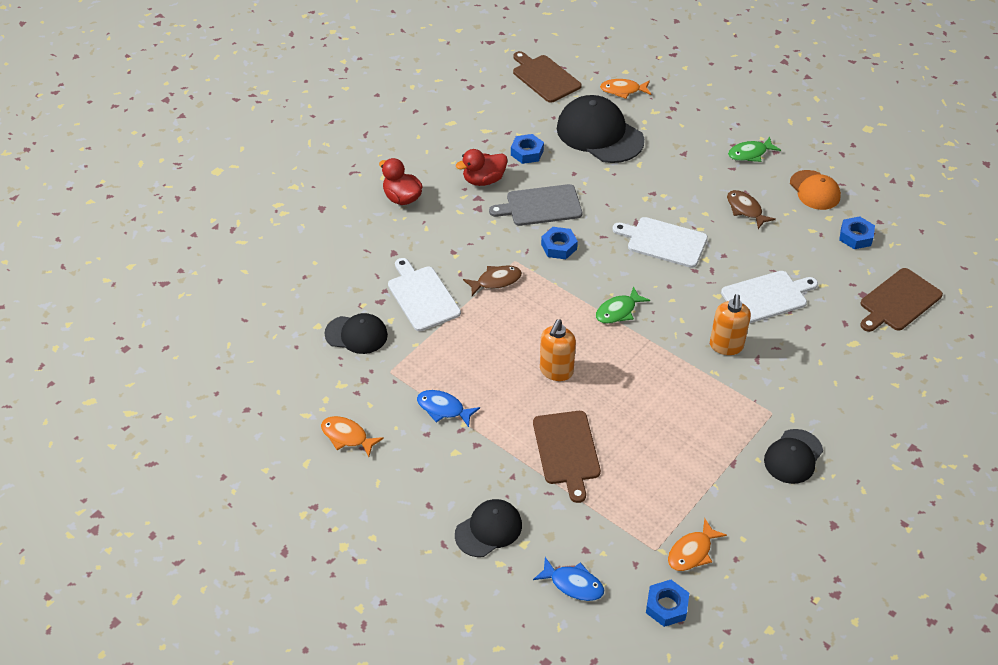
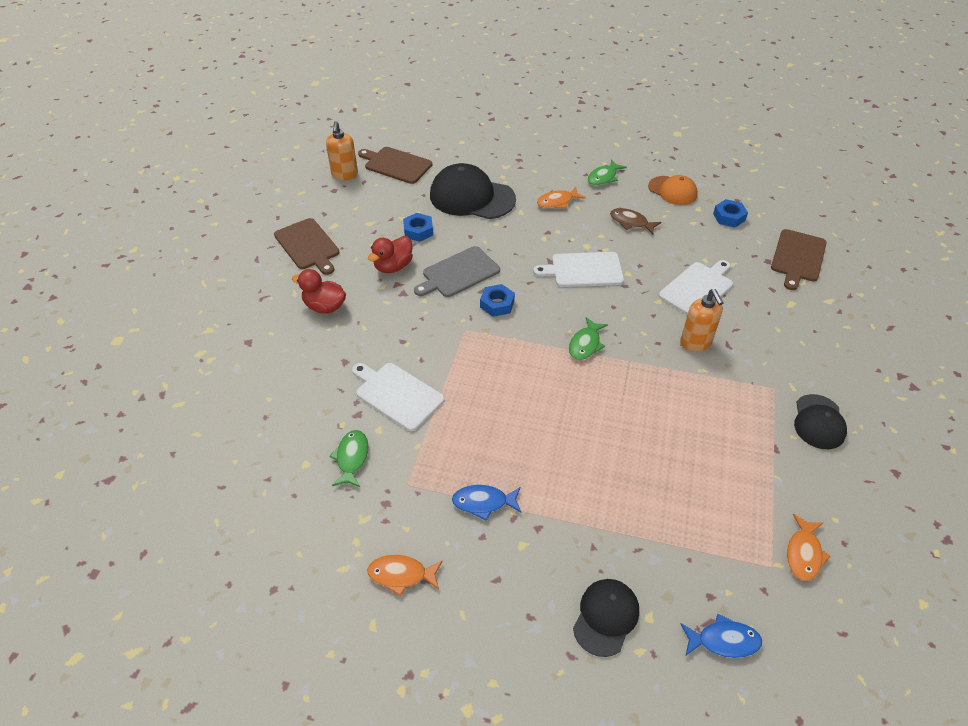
camera: 25 degrees left, 0 degrees up
(356, 334) = (352, 458): black cap -> green fish
(496, 281) = (459, 355): brown fish -> none
(556, 371) = (567, 421): orange soap dispenser -> orange soap dispenser (344, 175)
(566, 451) = (626, 498): brown cutting board -> brown cutting board (308, 246)
(623, 90) = (469, 157): orange fish -> orange fish (557, 202)
(666, 606) = (822, 623): blue nut -> none

